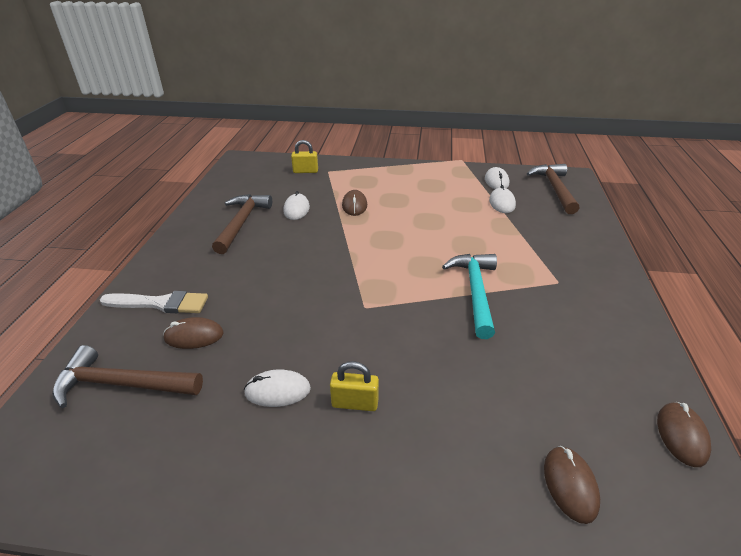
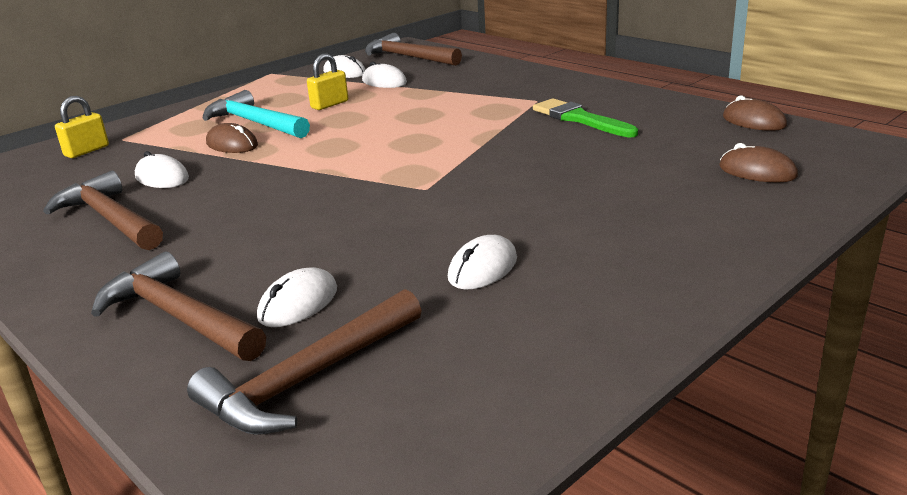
camera: 50 degrees left, 10 degrees down
(160, 303) = (179, 317): white brush -> brown hammer
(194, 336) = (298, 303): brown mouse -> white mouse
(355, 403) = (559, 231): yellow padlock -> yellow padlock (329, 104)
(475, 292) = (493, 134): turquoise hammer -> turquoise hammer (255, 123)
(551, 321) = (580, 119): none -> green brush

